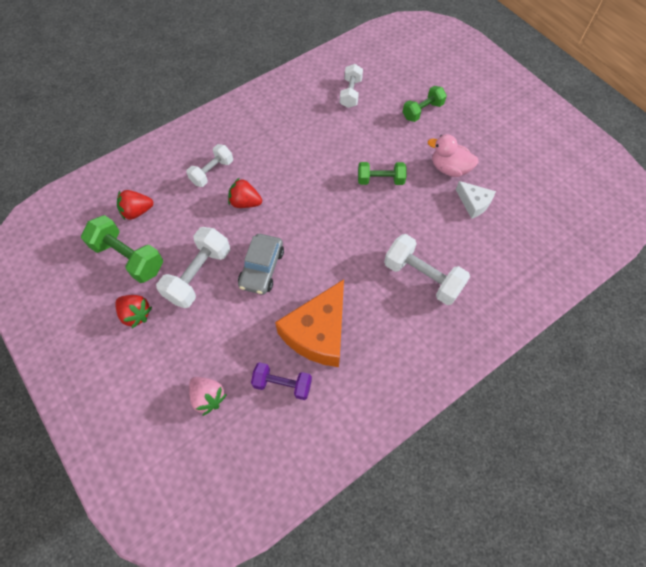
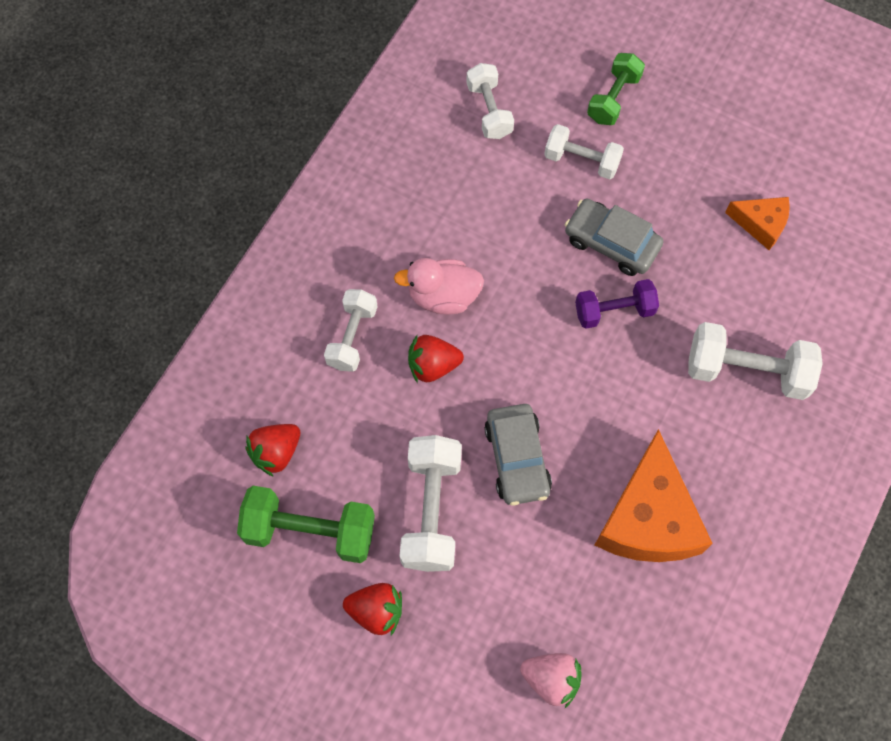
camera: 25 degrees left, 5 degrees up
(282, 384) = (641, 613): purple dumbbell -> purple dumbbell (614, 311)
(380, 180) = (611, 243): green dumbbell -> grey car
(387, 134) = (581, 160): none -> white dumbbell
(449, 168) = (700, 181): pink duck -> pink duck (443, 296)
(474, 203) = (761, 224): white cheese -> orange cheese

